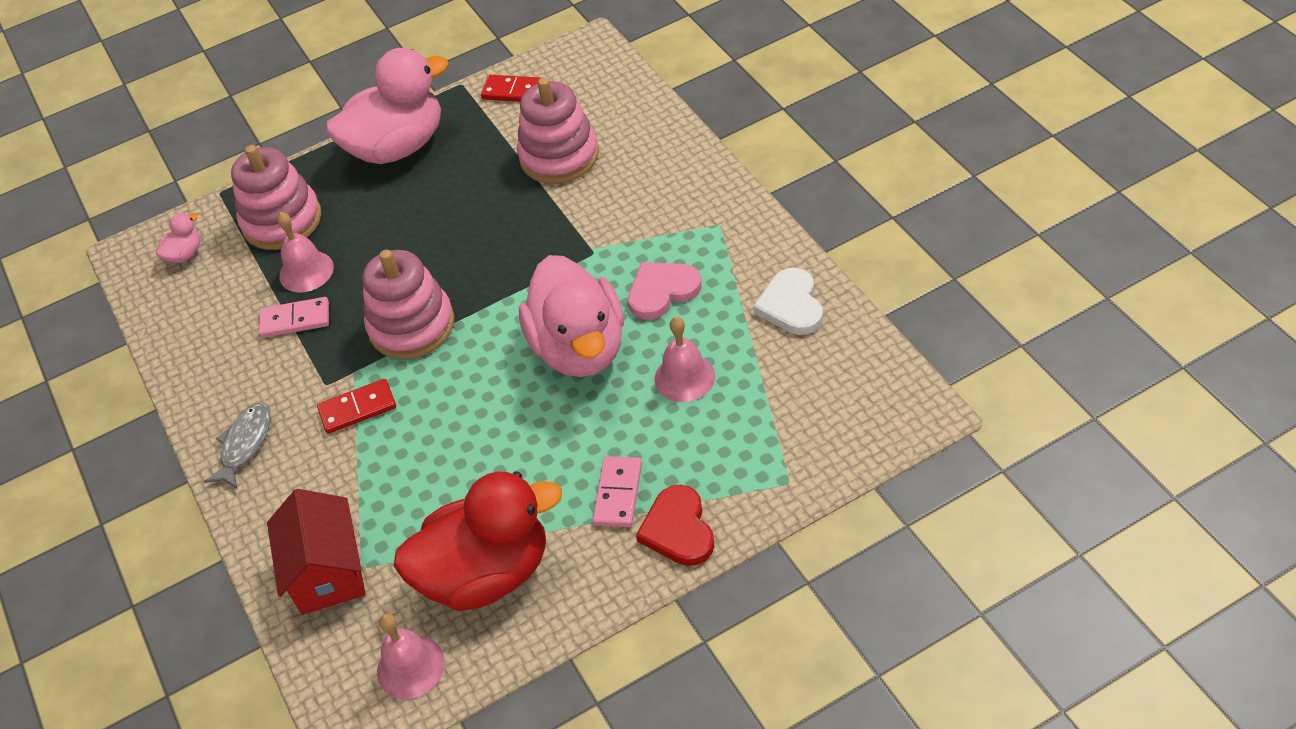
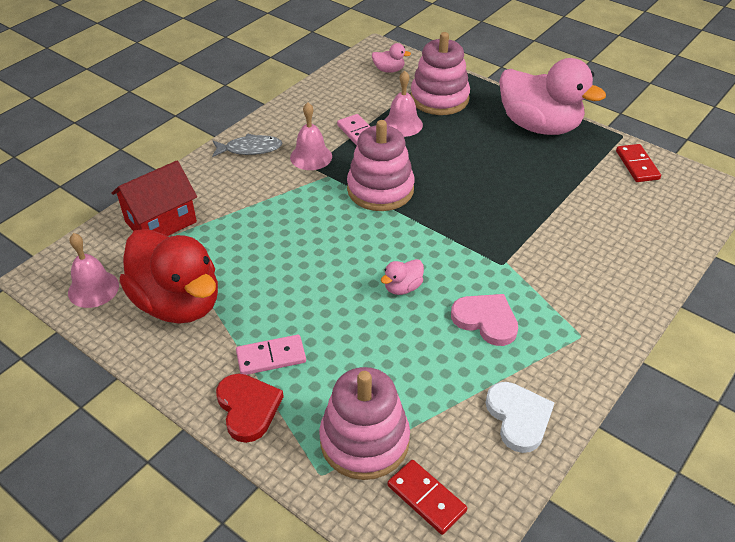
camera: 60 degrees right, 5 degrees down
(357, 408) = (298, 188): red domino -> red domino (426, 498)
(559, 156) = (589, 212): pink stacking toy -> pink stacking toy (364, 440)
(580, 348) = (402, 287): pink duck -> pink duck, size x0.40
(678, 529) = (248, 408): red heart -> red heart turned 105 degrees clockwise
(684, 377) = (403, 364): pink bell -> pink bell (311, 157)
(791, 305) = (518, 417): white heart -> white heart turned 105 degrees clockwise

